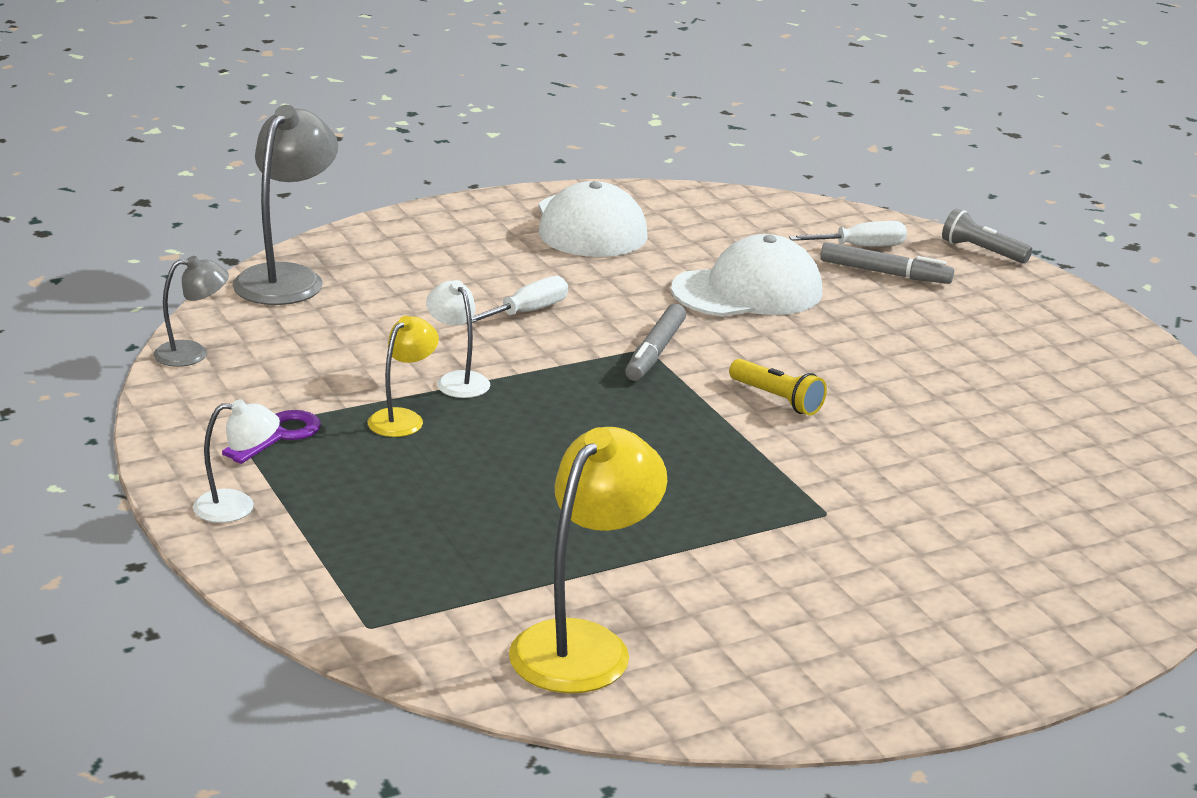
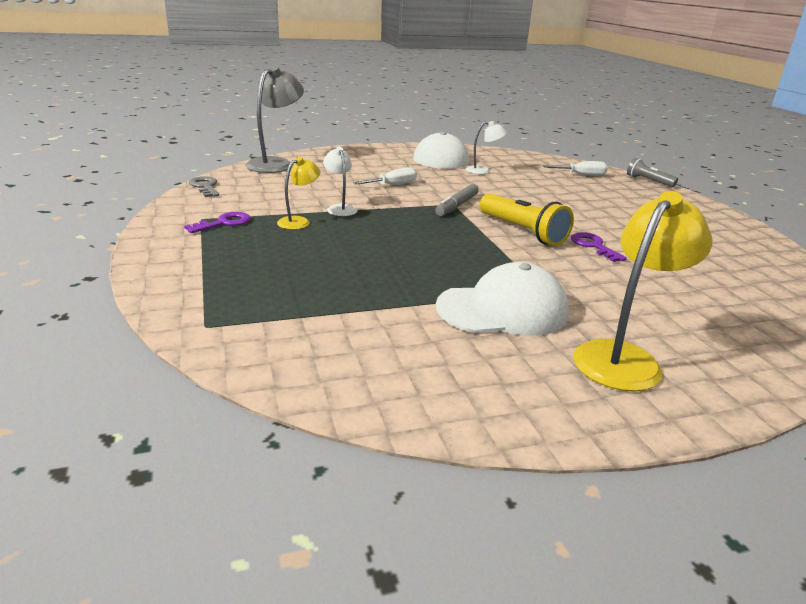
camera: 10 degrees right, 0 degrees up
(192, 353) = (205, 186): grey lamp -> grey key
(237, 506) = (173, 253): white lamp -> white lamp (483, 171)
(583, 644) = (348, 353): yellow lamp -> yellow lamp (624, 358)
(748, 291) = (516, 186): white cap -> white cap (502, 310)
(777, 399) = (522, 231): yellow flashlight -> yellow flashlight, size x1.66
(885, 273) = (594, 185): grey marker -> none
(894, 418) = (593, 246): none -> purple key

